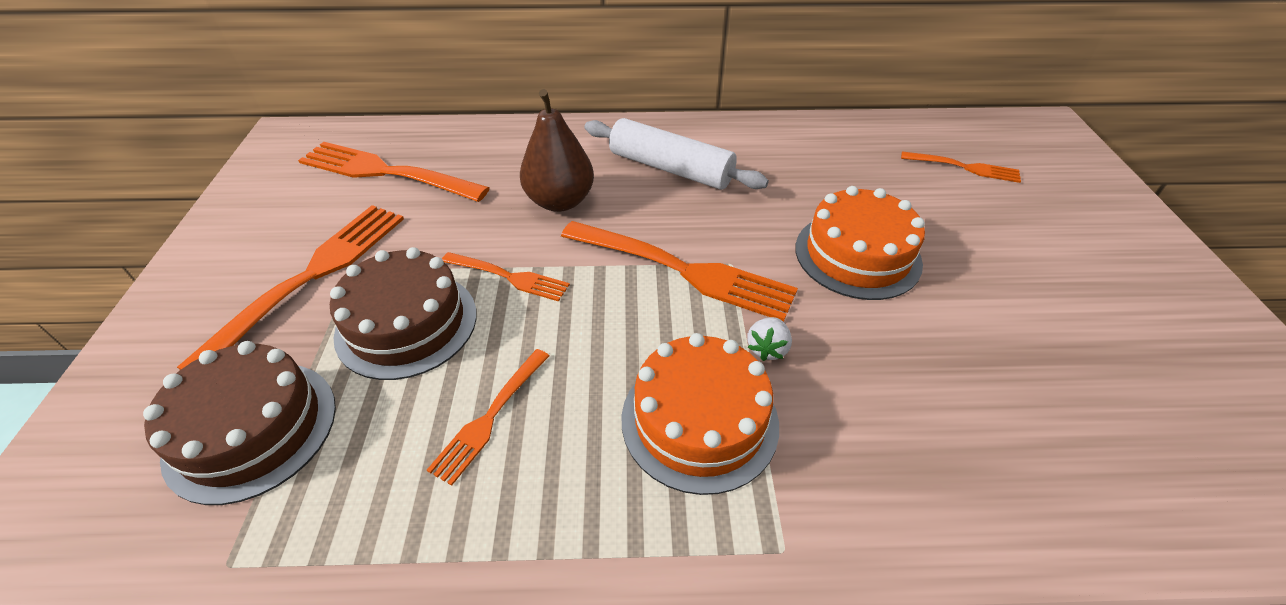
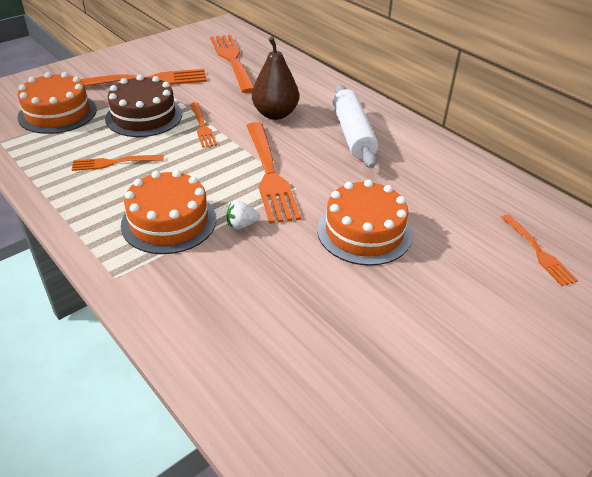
camera: 50 degrees right, 5 degrees down
(251, 429) = (57, 113): brown cake -> orange cake

